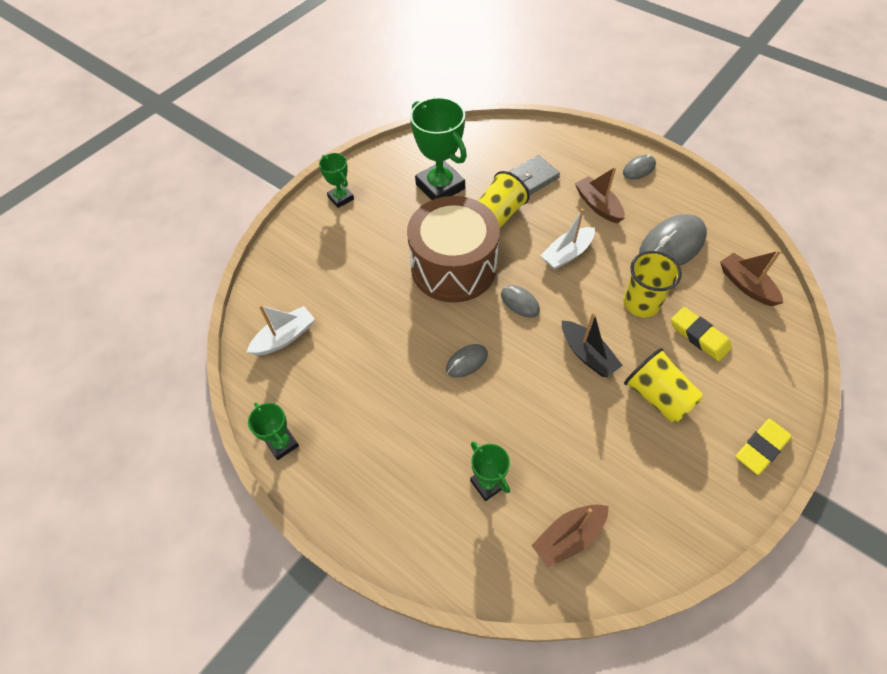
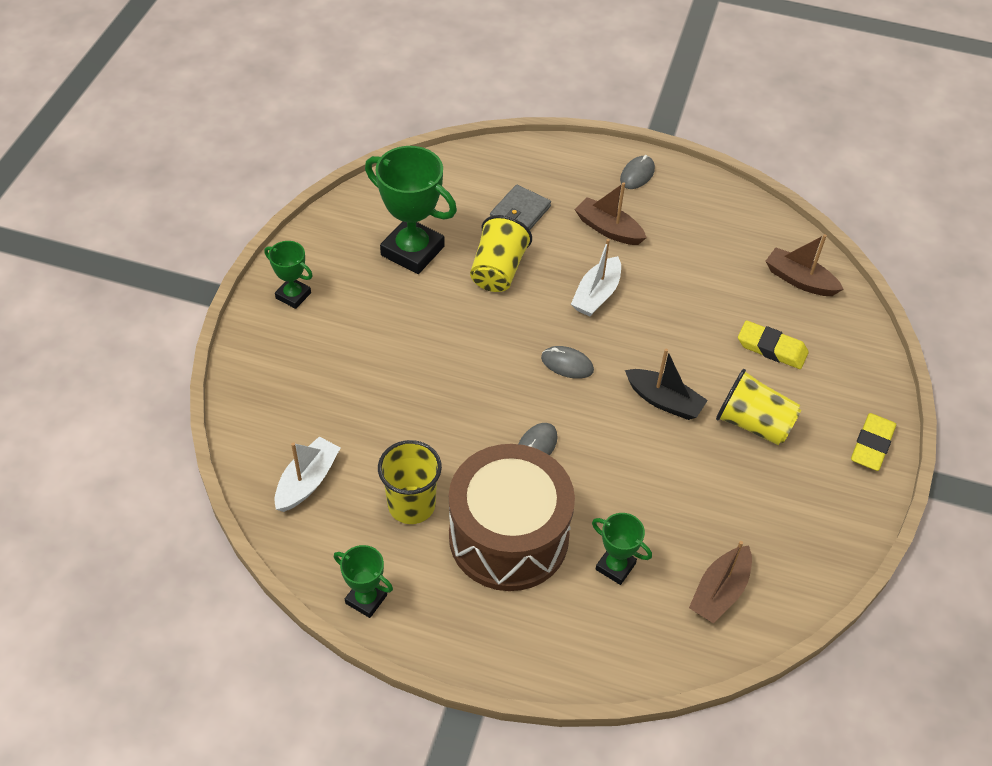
camera: 25 degrees left, 5 degrees down
(453, 267) = (473, 344): brown drum -> brown drum (508, 537)
(641, 303) = (699, 329): yellow cup -> yellow cup (411, 505)
(672, 245) = (707, 255): grey mouse -> none

